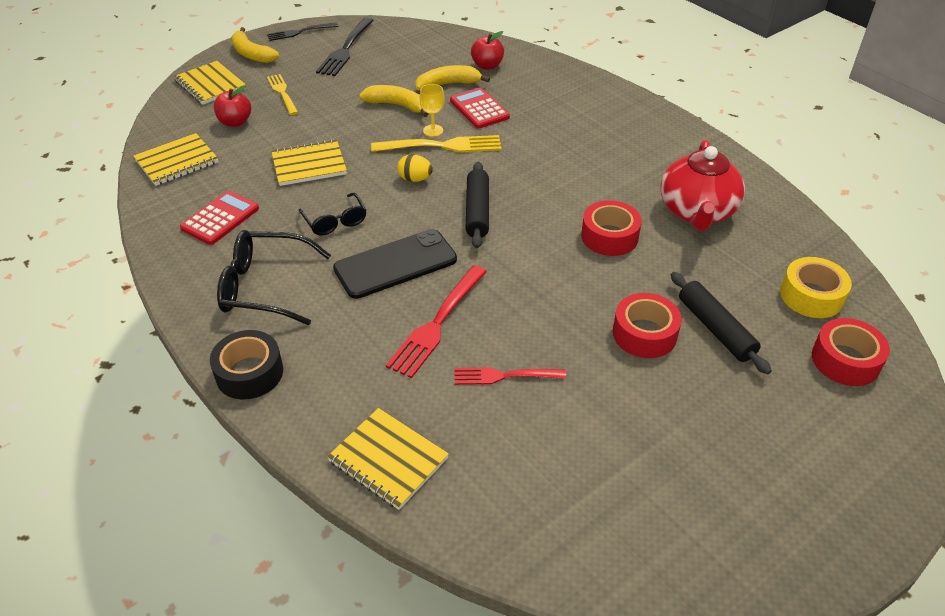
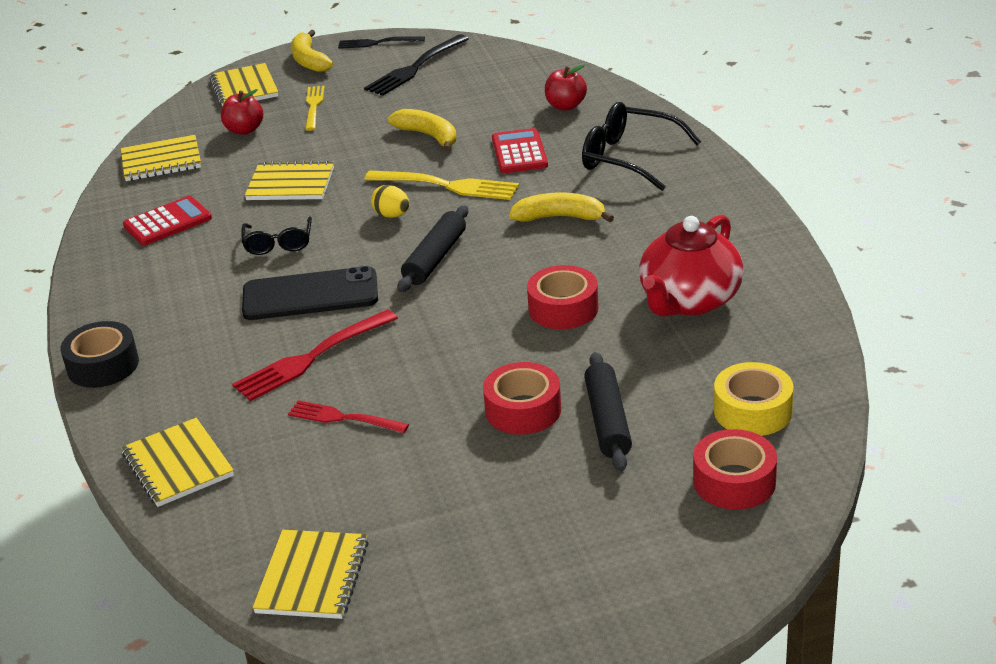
camera: 25 degrees right, 10 degrees down
(265, 287) = (168, 293): black glasses -> black glasses (629, 158)
(433, 130) = (449, 168): yellow goblet -> none
(448, 84) = (503, 121): yellow banana -> yellow banana (560, 217)
(588, 544) = (312, 577): none -> yellow notebook

